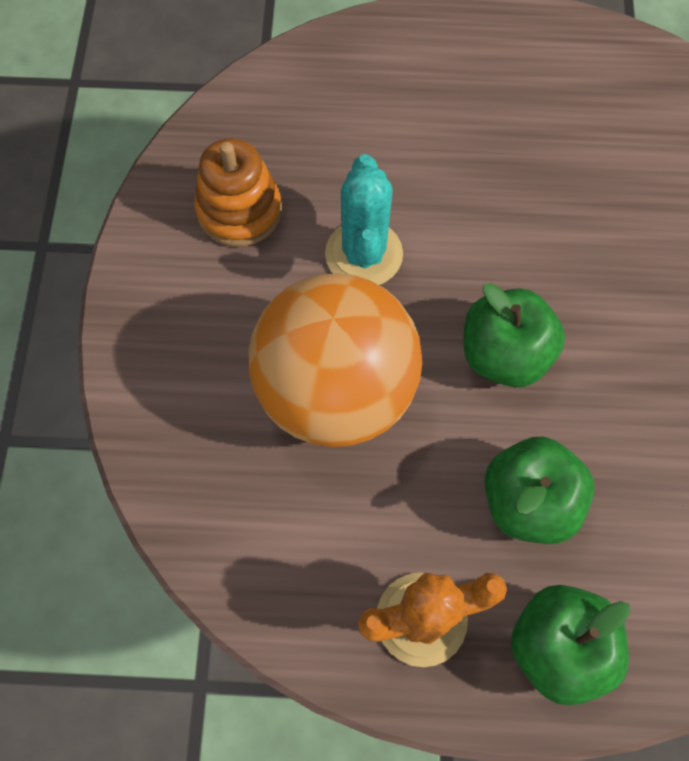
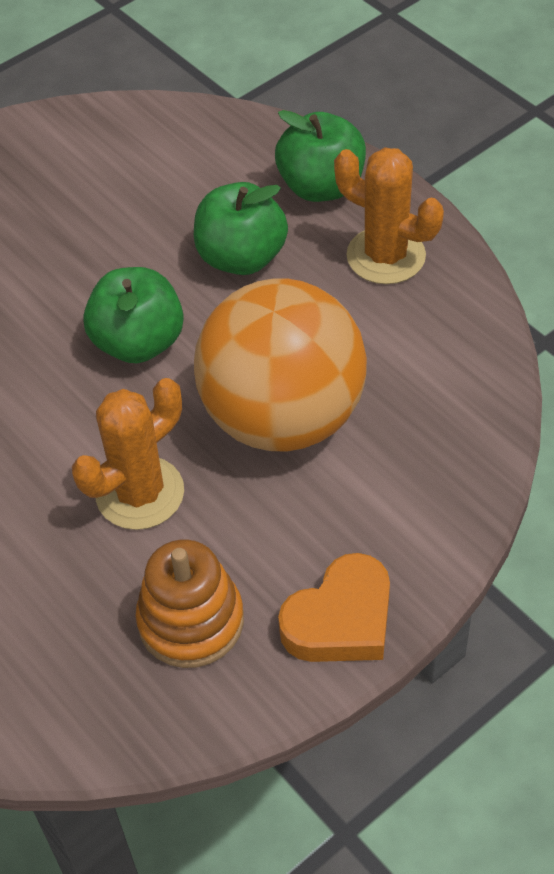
camera: 130 degrees left, 15 degrees down
(149, 288) = (341, 619): none -> orange heart
(364, 254) = (140, 493): turquoise cactus -> orange cactus

